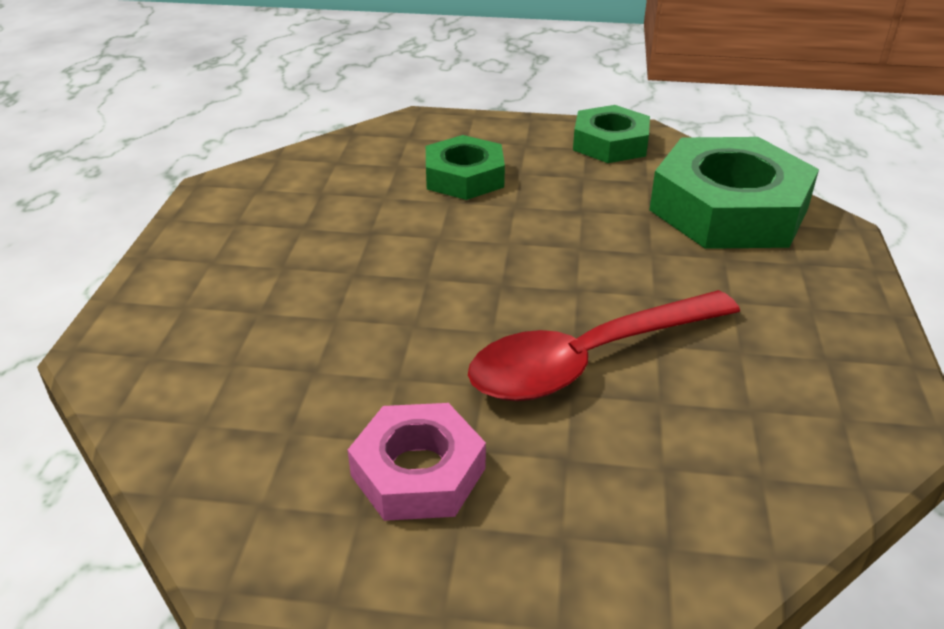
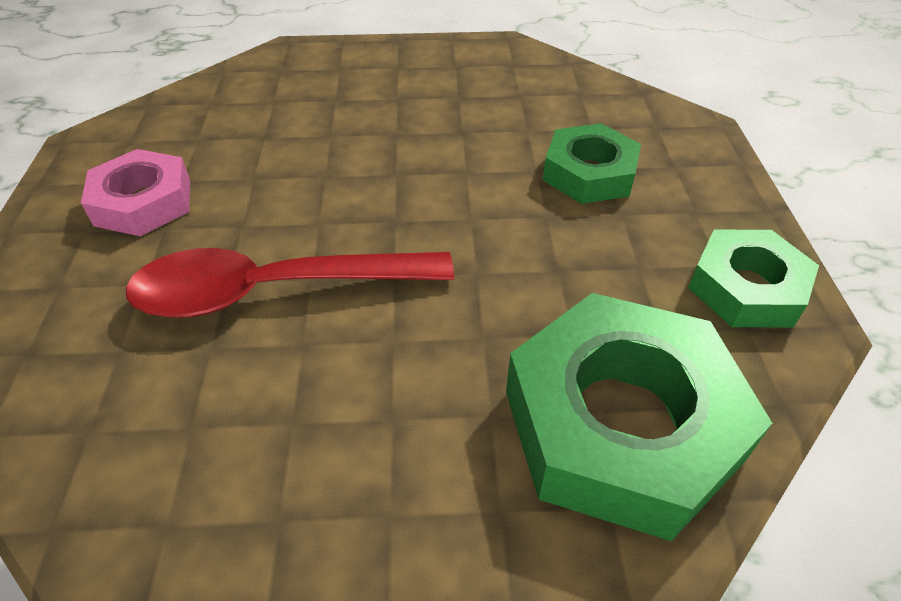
camera: 80 degrees right, 10 degrees up
(589, 359) = (275, 290): red spoon -> red spoon turned 60 degrees counterclockwise

